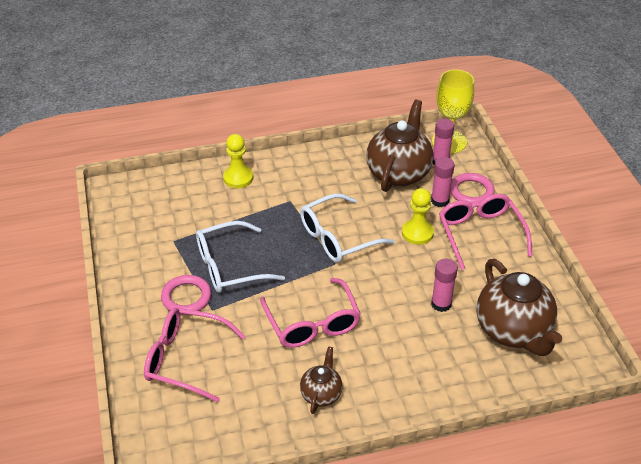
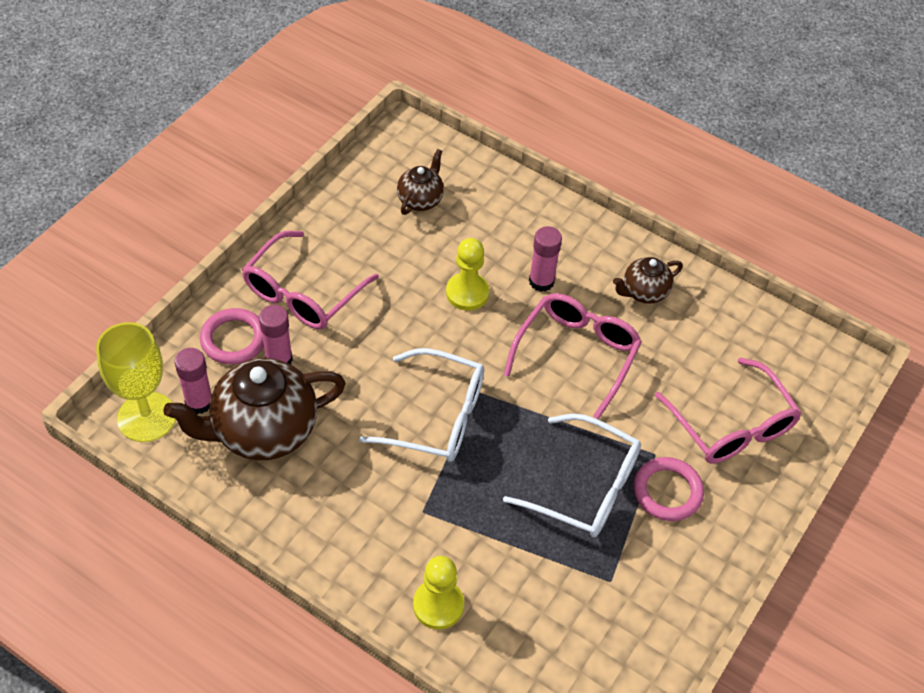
camera: 135 degrees left, 10 degrees up
(417, 233) = (356, 348): yellow pawn -> yellow pawn (467, 293)
(441, 304) = (441, 269): pink glue stick -> pink glue stick (541, 281)
(513, 331) = (420, 199): brown teapot -> brown teapot, size x0.51

